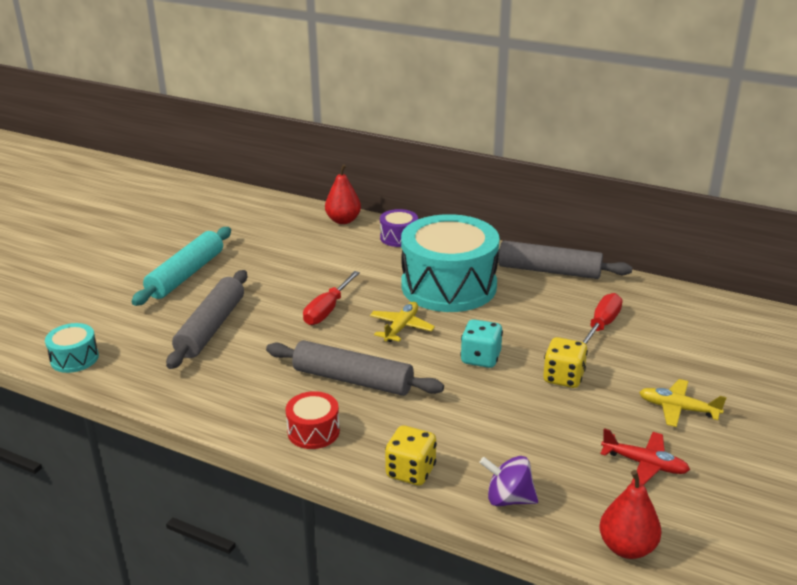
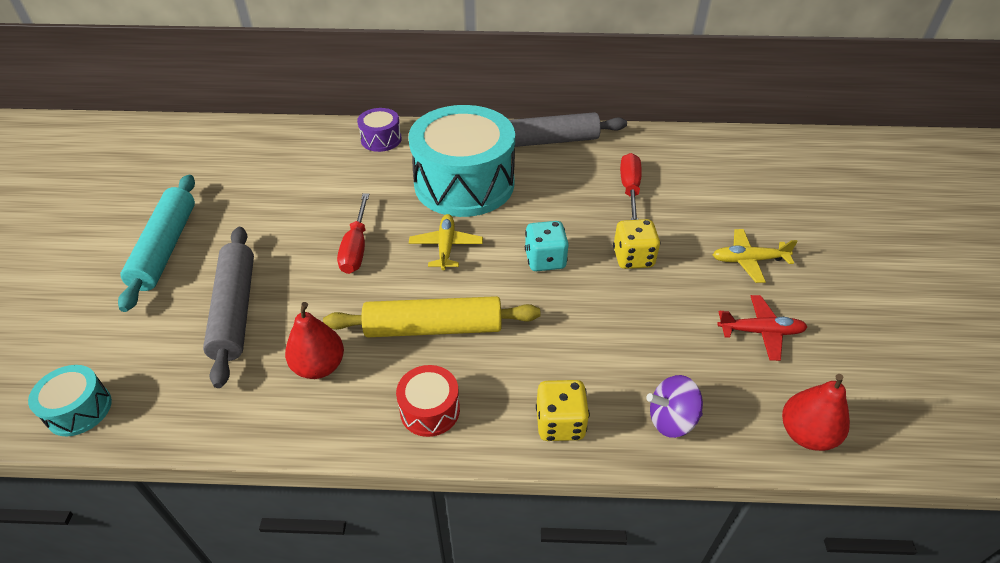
camera: 25 degrees left, 15 degrees up
(343, 220) = (311, 133): red pear -> red pear (319, 366)
(353, 380) = (433, 328): grey rolling pin -> yellow rolling pin

